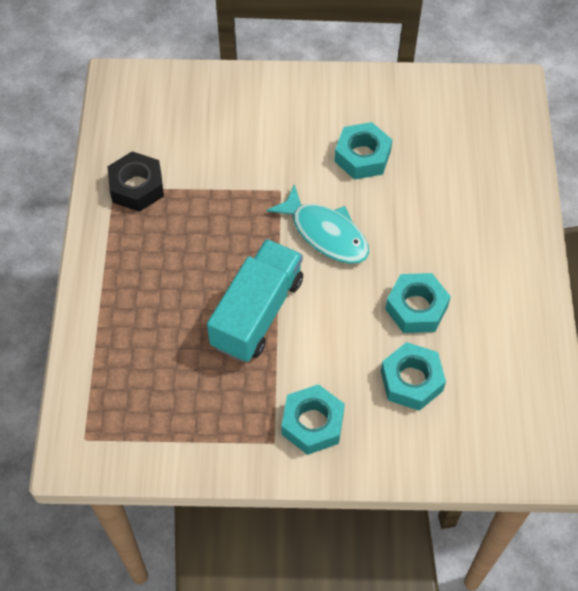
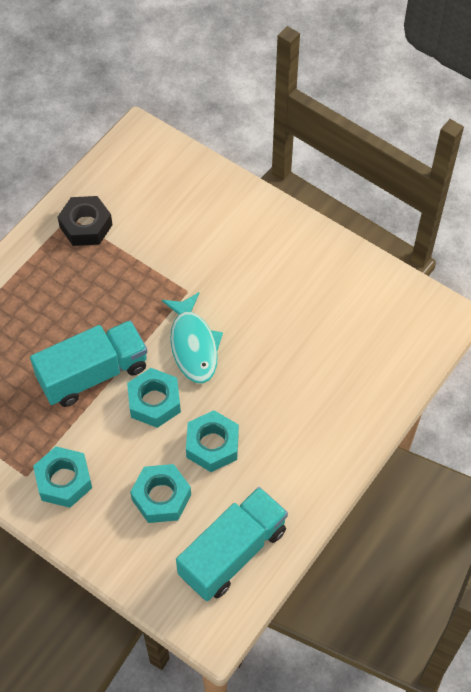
camera: 35 degrees right, 0 degrees up
(362, 156) = (273, 302): turquoise nut -> turquoise nut (154, 402)
(512, 387) = (232, 552): none -> turquoise truck

